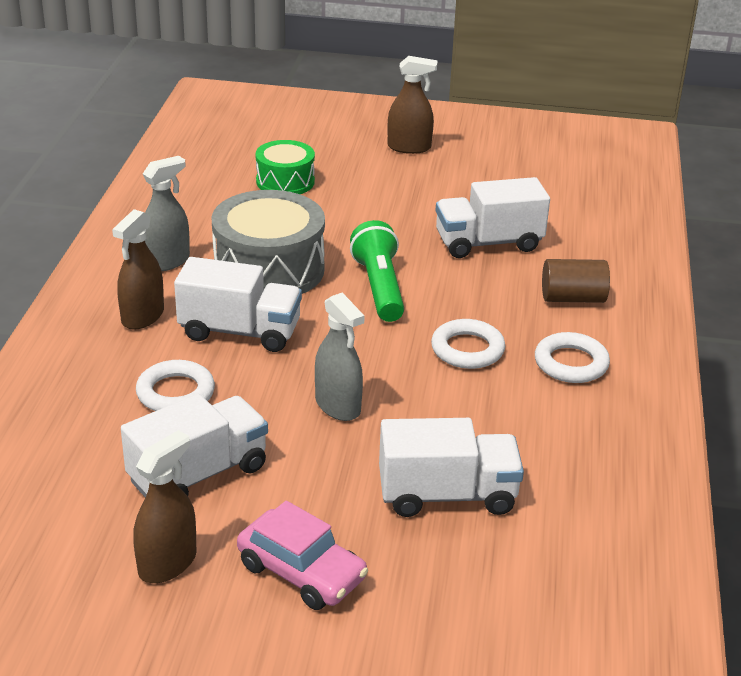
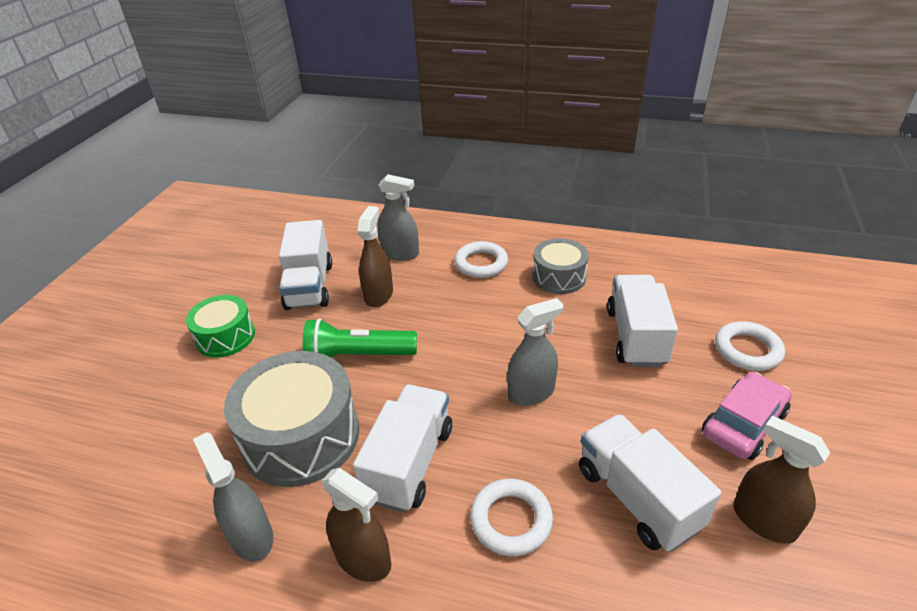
camera: 80 degrees left, 5 degrees up
(285, 181) = (127, 418): green drum -> green drum (225, 337)
(409, 147) = (118, 319): brown spray bottle -> brown spray bottle (378, 295)
(467, 349) = (458, 311): white ring -> white ring (747, 350)
(560, 431) = (559, 277): none -> grey drum
(572, 298) = (400, 253): brown cylinder -> grey spray bottle

